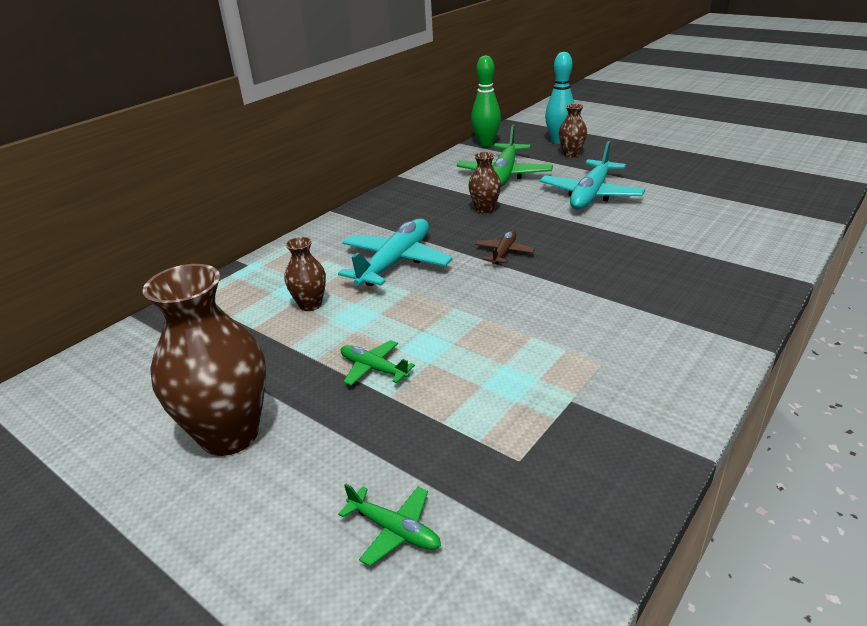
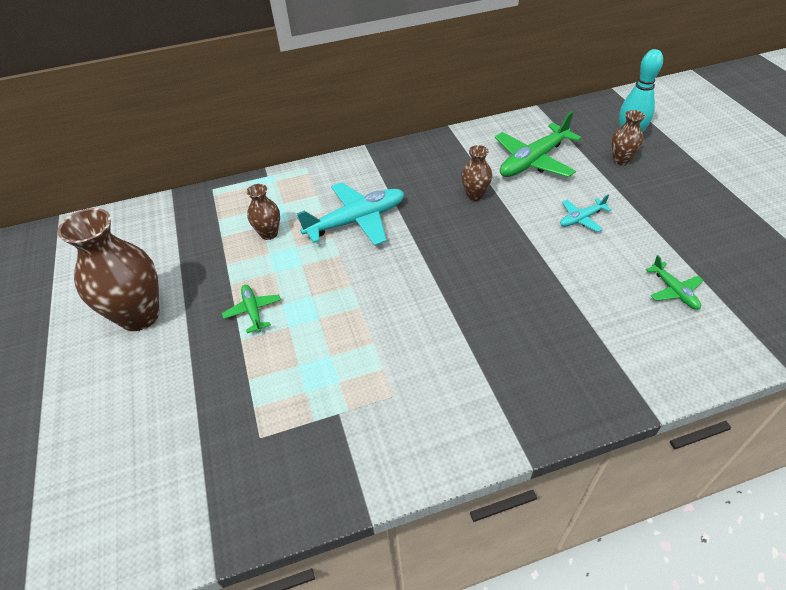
camera: 35 degrees right, 15 degrees up
(394, 530) = (152, 437): green plane -> green plane (673, 291)
(486, 144) = (558, 115): green bowling pin -> none
(504, 253) = (440, 250): brown plane -> none
(591, 194) = (581, 219): turquoise plane -> turquoise plane, size x0.51

